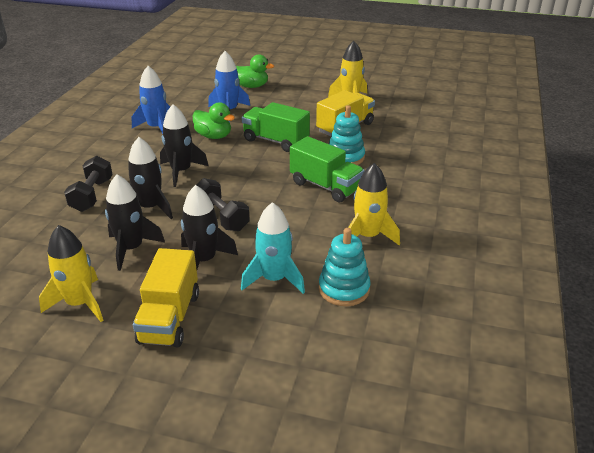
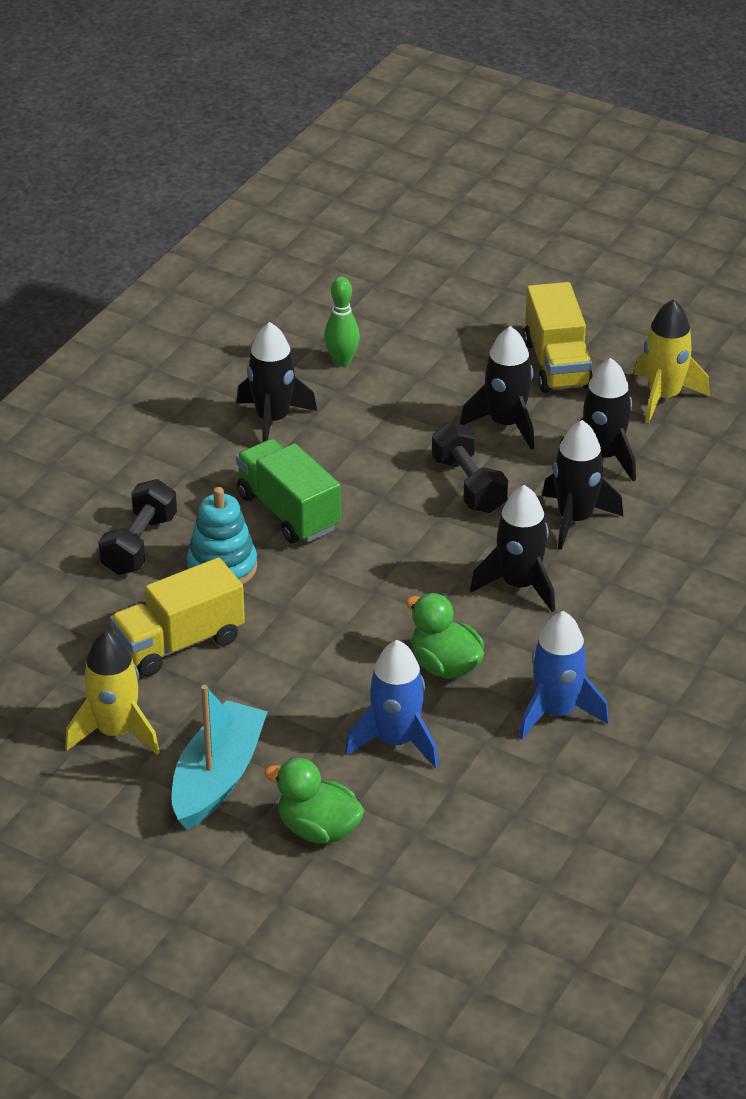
camera: 165 degrees left, 5 degrees up
(92, 195) = (669, 560): black dumbbell -> black dumbbell (139, 545)
(169, 318) = (556, 364): yellow truck -> yellow truck turned 150 degrees clockwise
(274, 279) = (422, 386): turquoise rocket -> none
(275, 141) = (329, 630): green truck -> none
(299, 93) = (217, 777): none -> turquoise boat
(344, 289) = (342, 361): turquoise stacking toy -> green bowling pin
(368, 236) = (272, 420): yellow rocket -> black rocket

